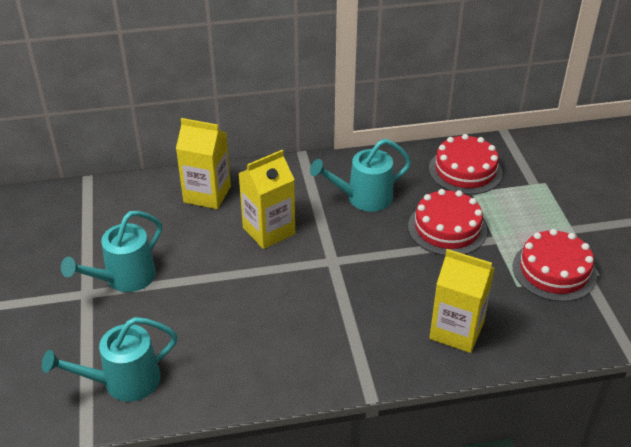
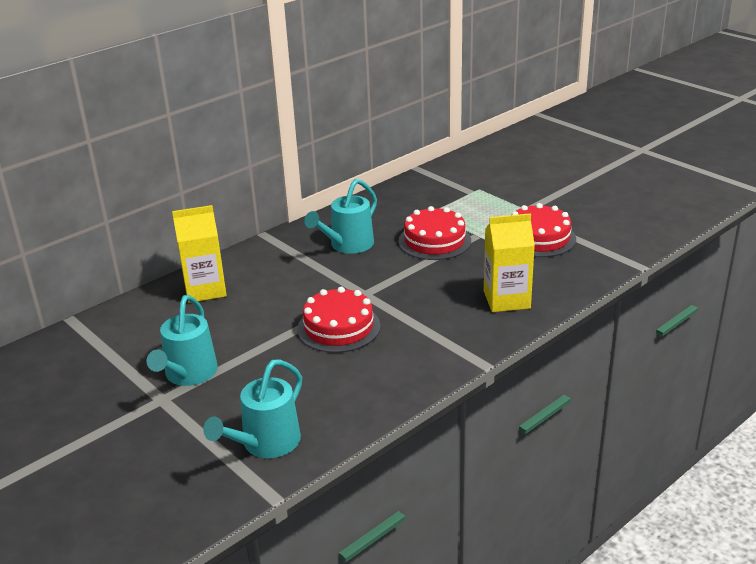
camera: 30 degrees left, 10 degrees down
(269, 231) = (289, 294): yellow carton -> none
(465, 170) = (411, 201): red cake -> red cake (338, 327)

